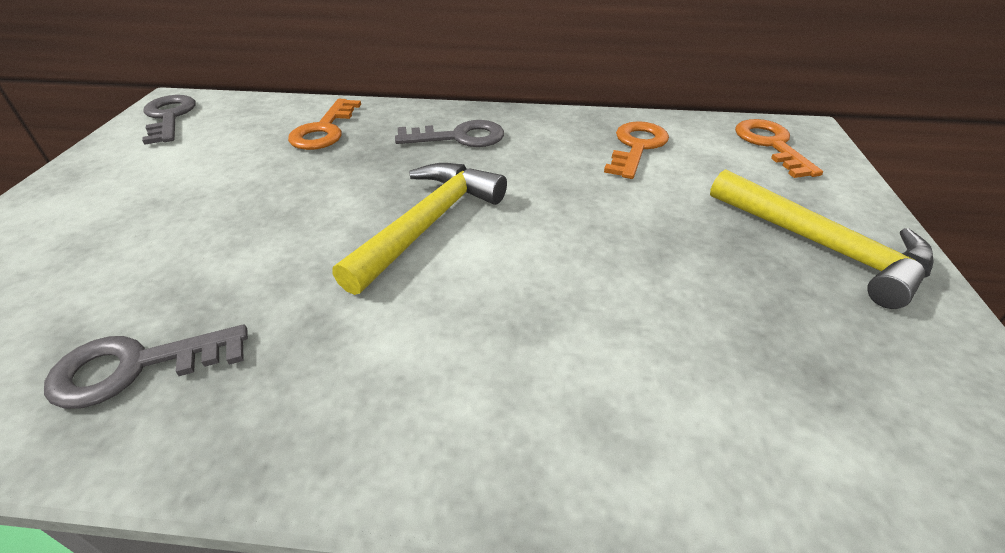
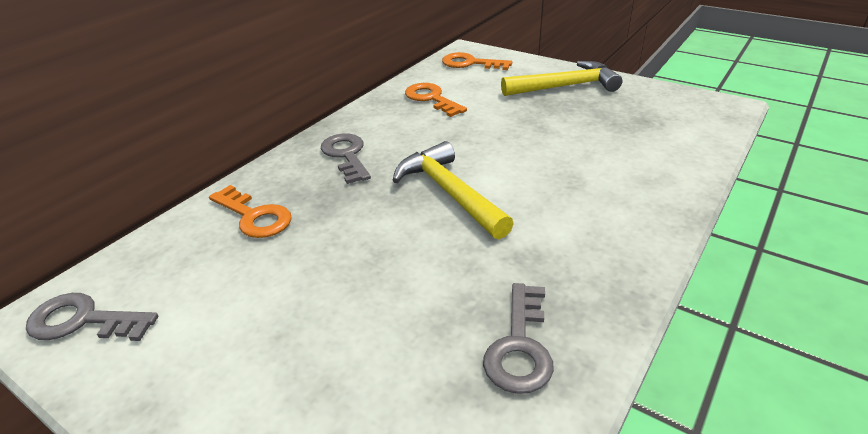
camera: 60 degrees left, 5 degrees down
(459, 137) = (346, 155): grey key -> grey key turned 45 degrees counterclockwise

